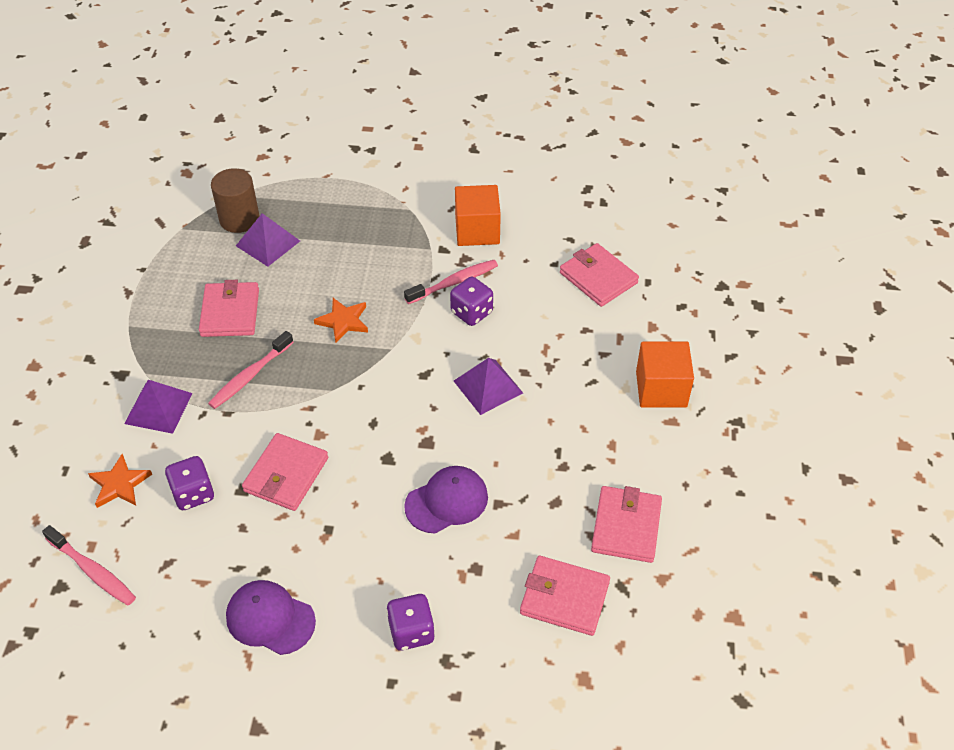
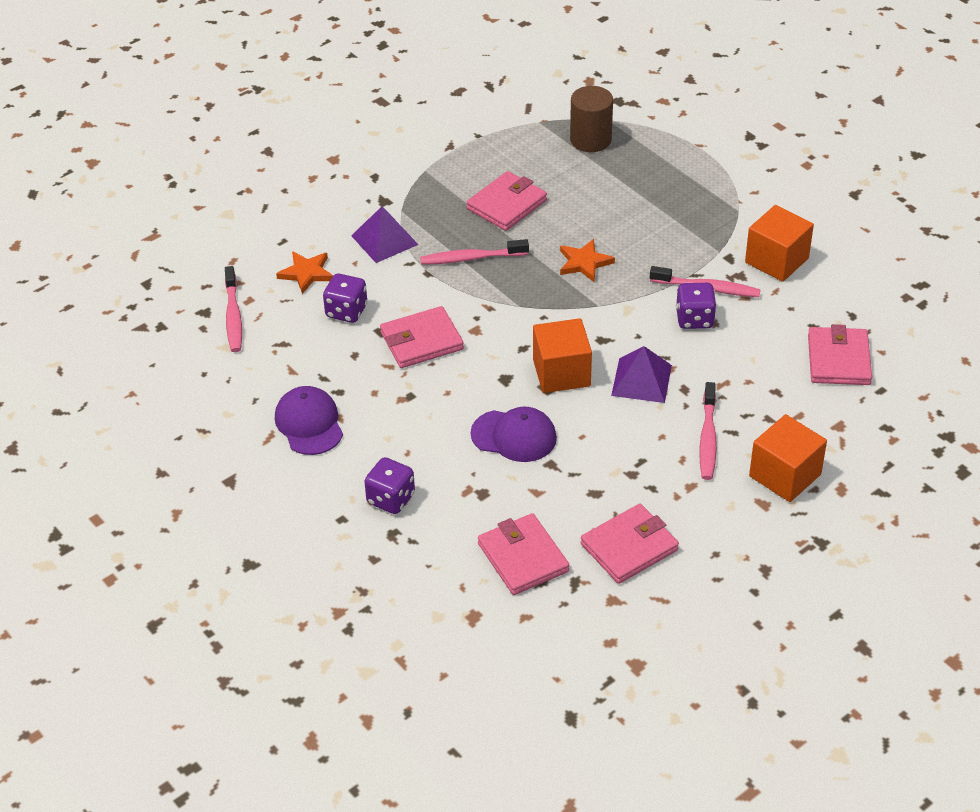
camera: 45 degrees right, 5 degrees down
(268, 243) = (592, 170): purple pyramid -> none
(424, 423) = (561, 373): none -> orange cube
(582, 399) = (708, 438): none -> pink toothbrush

